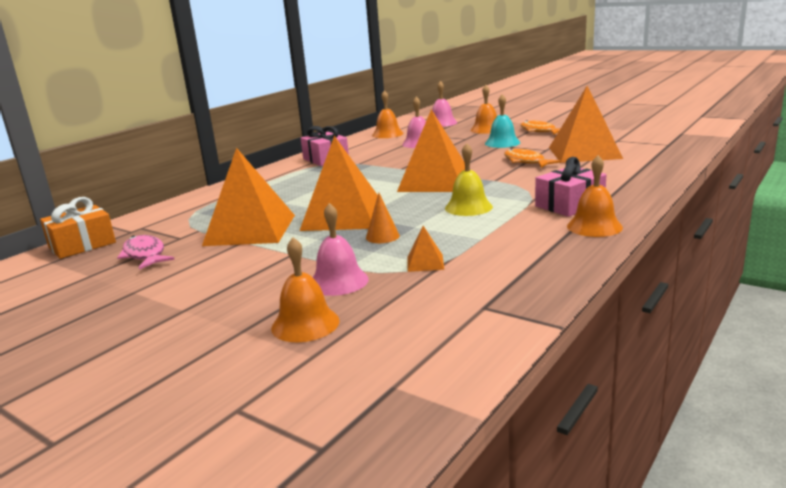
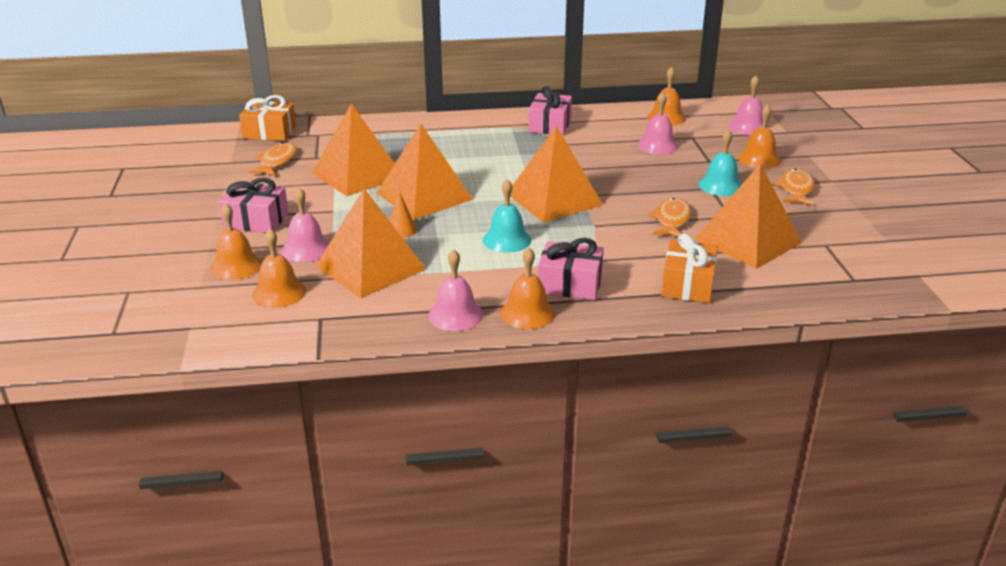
camera: 45 degrees right, 10 degrees up
(145, 255) = (277, 162): pink fish -> orange fish
(234, 291) = (256, 220): none -> pink gift
(400, 315) = (279, 293): none -> orange bell
(425, 263) = (371, 267): orange pyramid -> orange pyramid, size x2.48
(468, 207) = (507, 240): yellow bell -> turquoise bell
(562, 250) = (455, 315): none -> pink bell
(620, 177) = (688, 285): none -> orange gift

